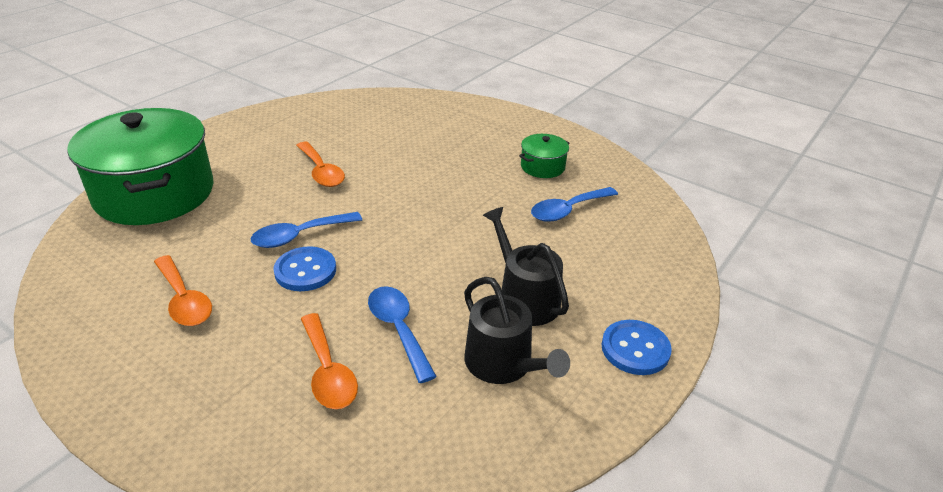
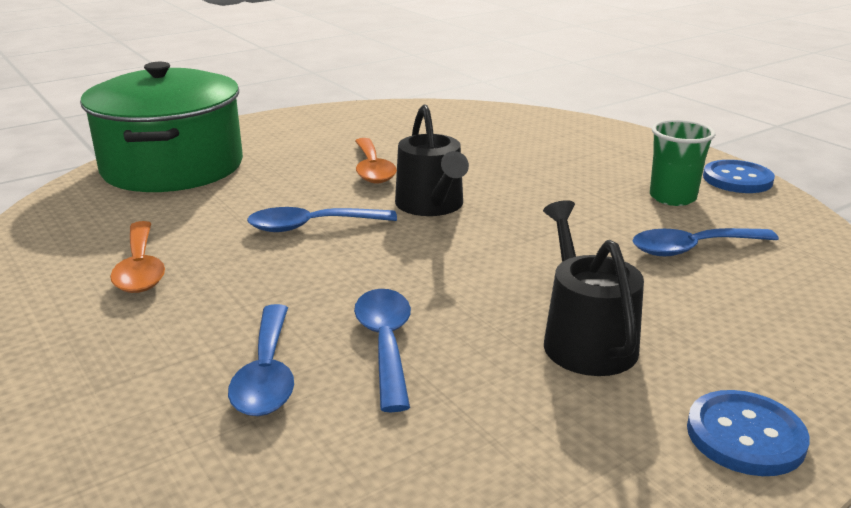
camera: 20 degrees right, 10 degrees down
(305, 271) = (299, 262): blue button -> blue button (737, 179)
(328, 372) = (267, 374): orange spoon -> blue spoon
(503, 364) = (519, 414): black watering can -> black watering can (432, 205)
(542, 167) = (672, 197): green pot -> green cup

